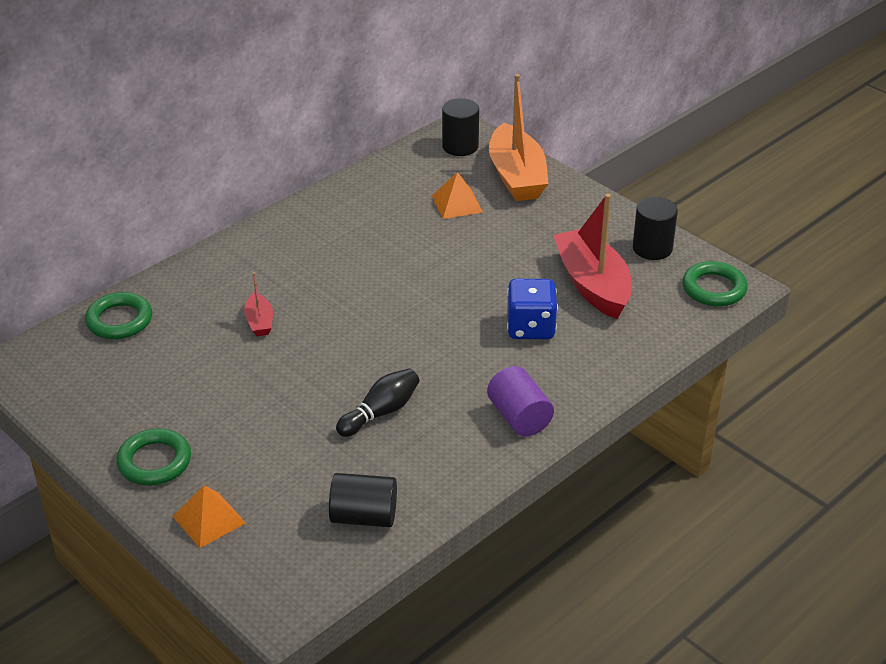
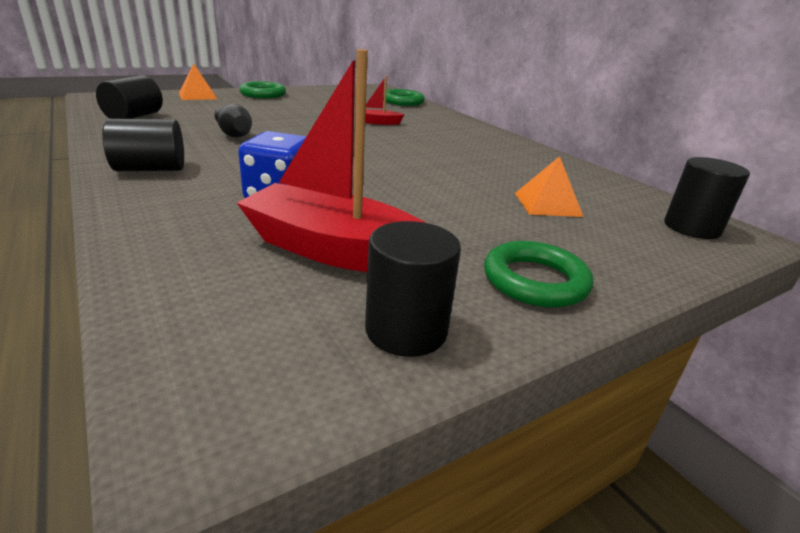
camera: 100 degrees right, 10 degrees down
(516, 176) = (627, 250): orange boat -> none
(519, 417) = (150, 169): purple cylinder -> black cylinder
(592, 285) = (335, 250): red boat -> red boat turned 150 degrees counterclockwise
(714, 288) = (228, 376): green ring -> green ring (535, 281)

